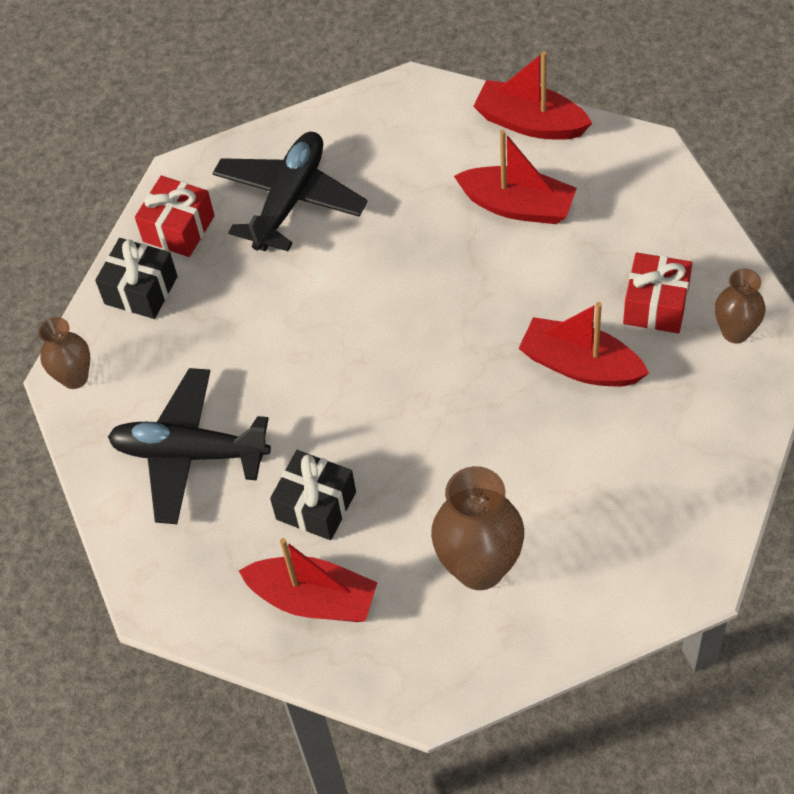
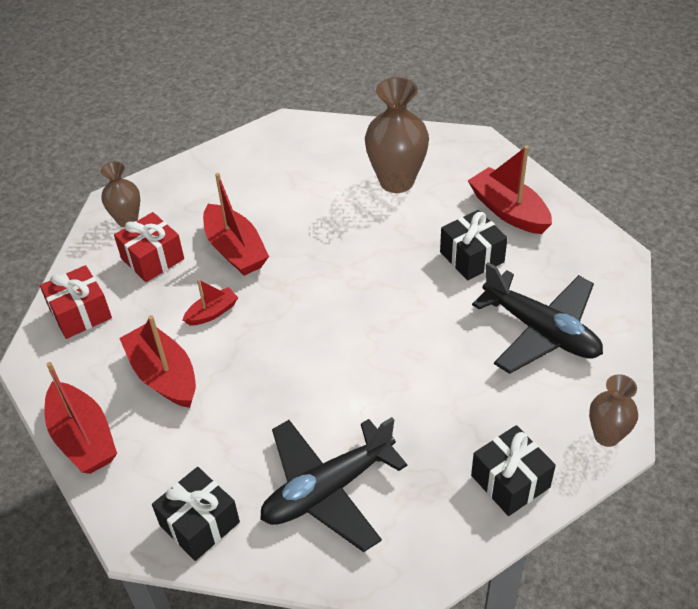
camera: 150 degrees left, 10 degrees down
(178, 228) = (443, 522): red gift -> red gift (80, 313)
(371, 122) = (199, 524): none -> black gift
(534, 286) = (212, 312): none -> red boat

